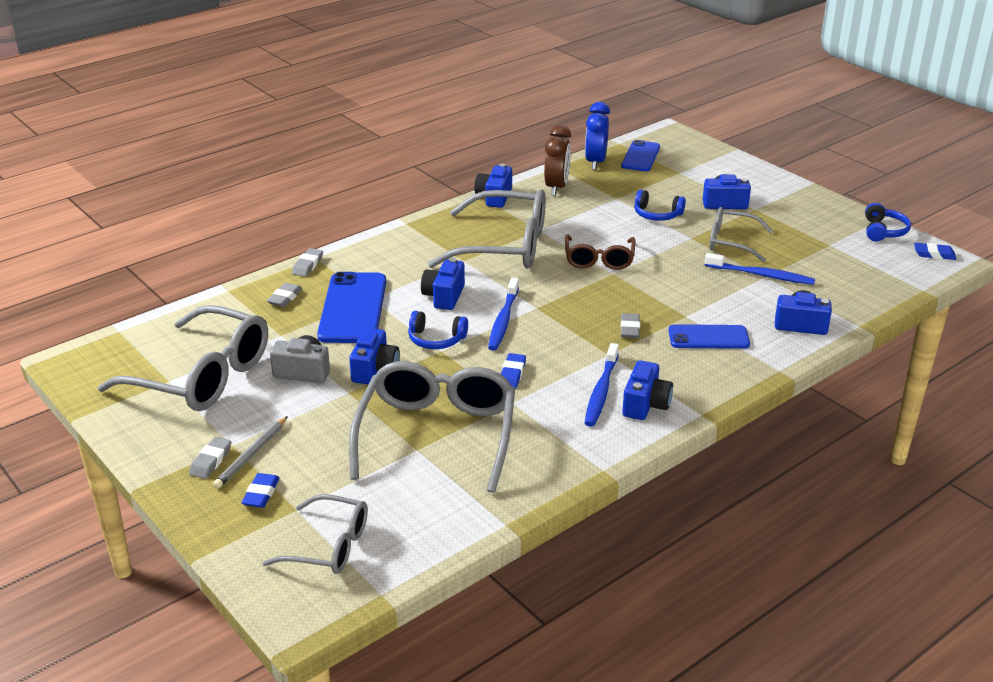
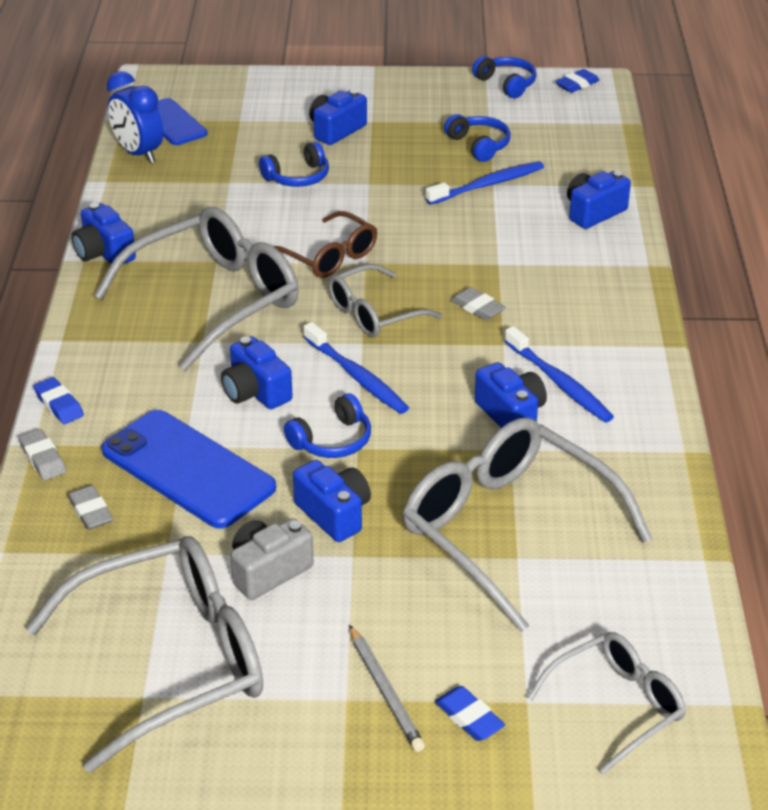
camera: 50 degrees left, 5 degrees up
(211, 461) = (360, 733): grey eraser -> none
(512, 374) = (462, 423): blue eraser -> blue eraser (59, 405)
(556, 187) = (149, 204): brown clock -> none
(645, 404) = (612, 369): blue camera -> blue camera (511, 414)
(708, 337) = (550, 272): blue phone -> none
(731, 242) = (410, 167): grey glasses -> grey glasses (374, 313)
(797, 253) = (479, 145): none -> blue headphones

